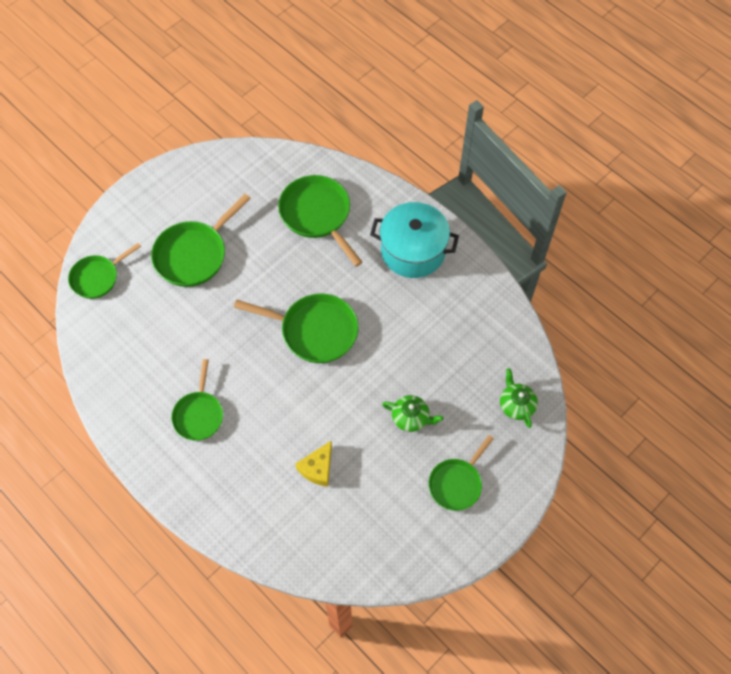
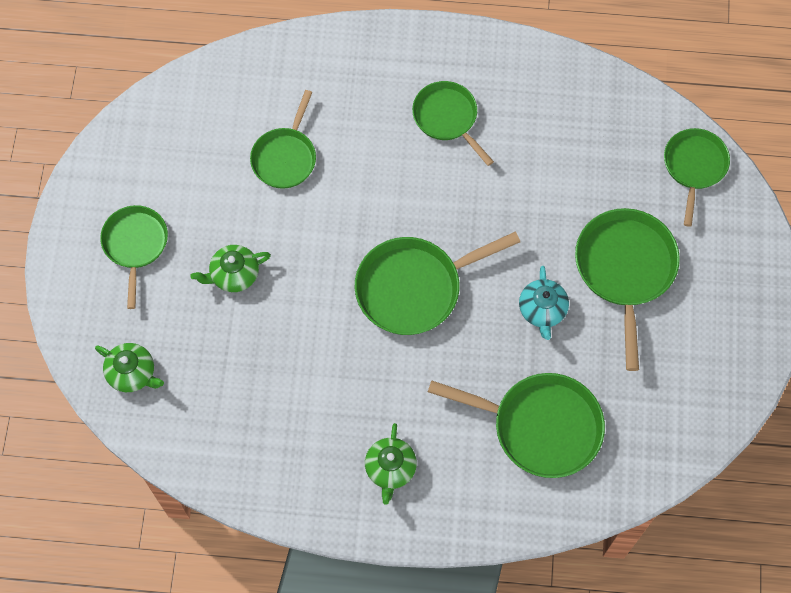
camera: 140 degrees right, 5 degrees up
(258, 267) = (542, 310): none -> turquoise teapot
(317, 468) = (285, 157): yellow cheese -> green pan
(413, 251) = (390, 468): turquoise pot -> green teapot

